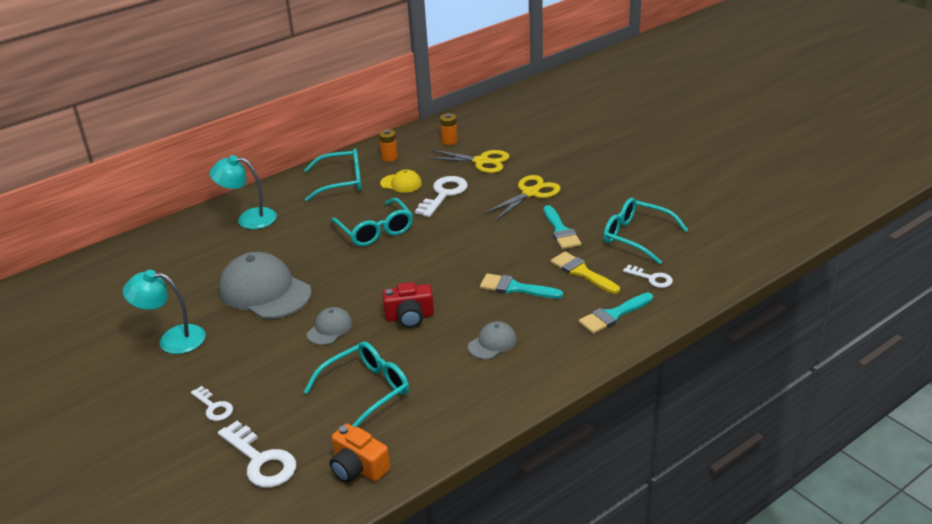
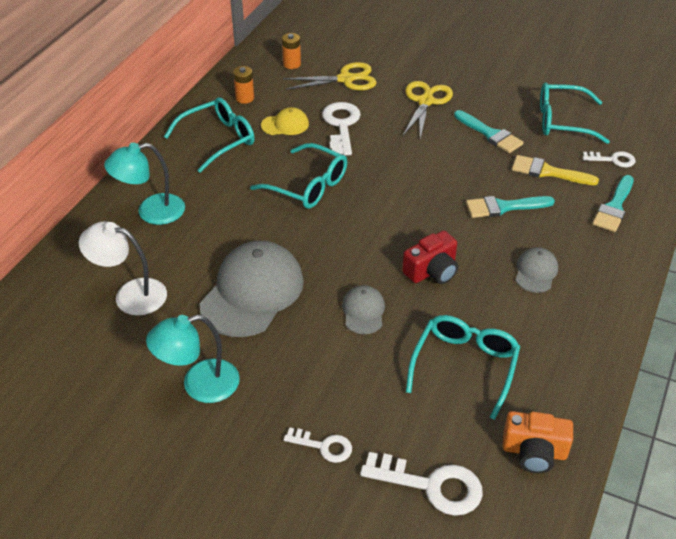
camera: 30 degrees left, 10 degrees up
(184, 268) = (130, 294): none -> white lamp
(265, 291) = (252, 292): grey cap -> grey cap turned 105 degrees clockwise

